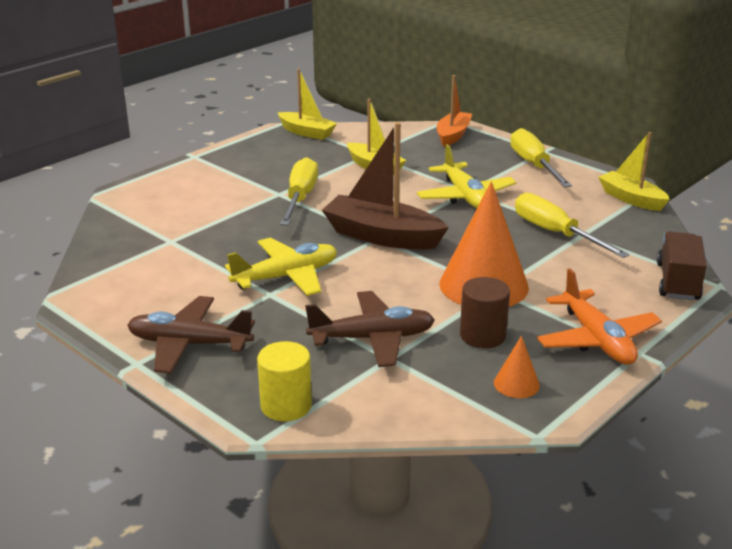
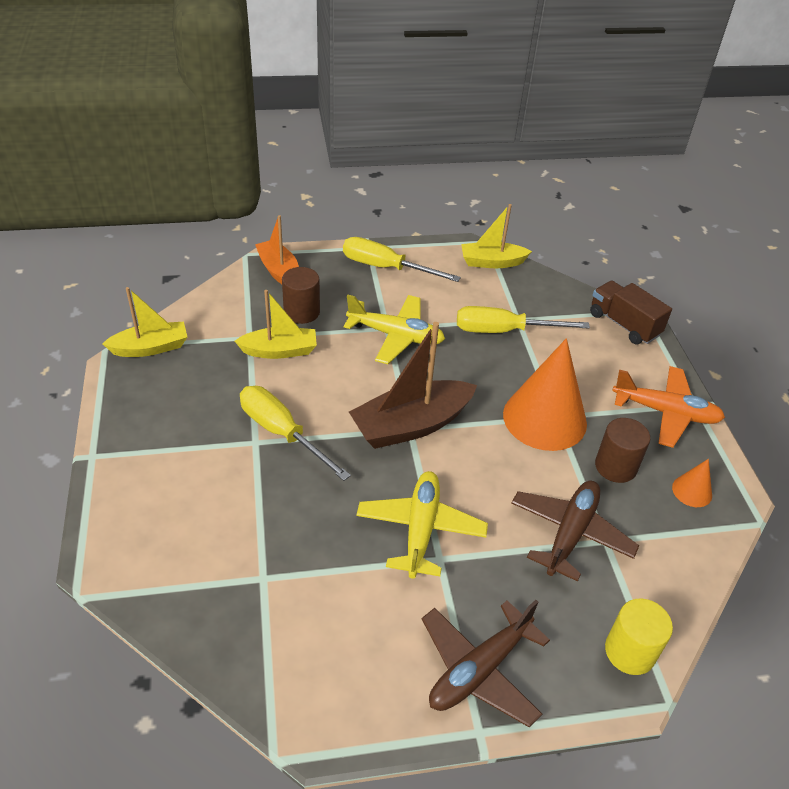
camera: 55 degrees left, 15 degrees up
(426, 158) = (301, 312): none -> brown cylinder

